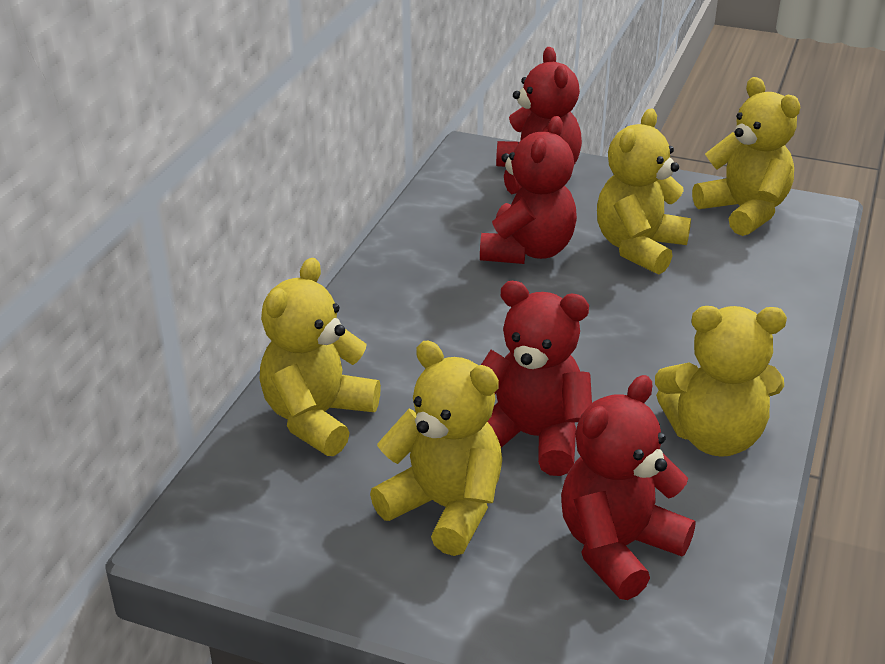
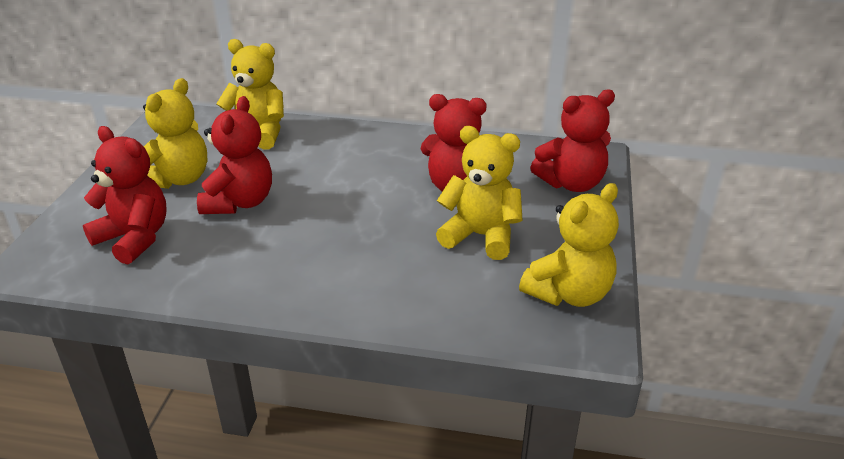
camera: 80 degrees right, 0 degrees up
(714, 437) = (238, 276): yellow teddy bear -> none

